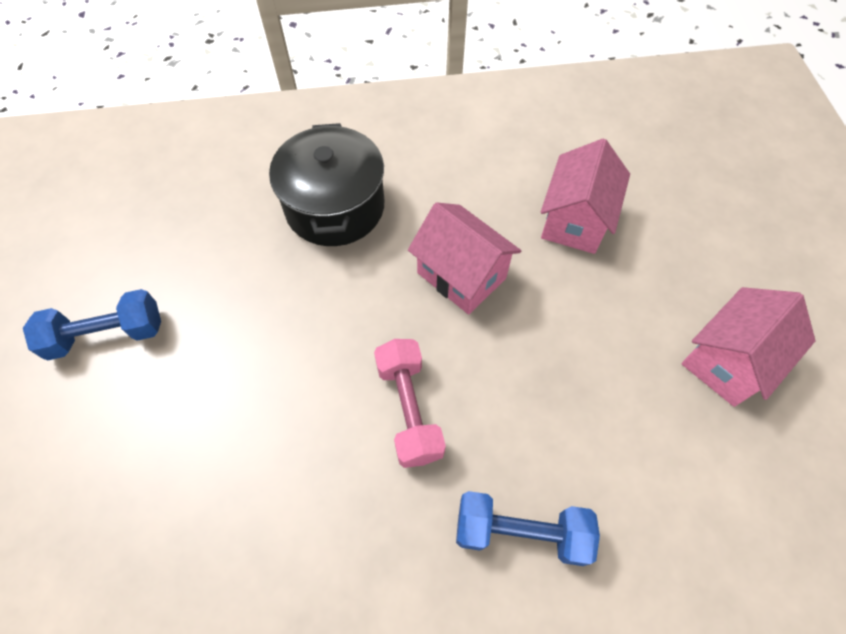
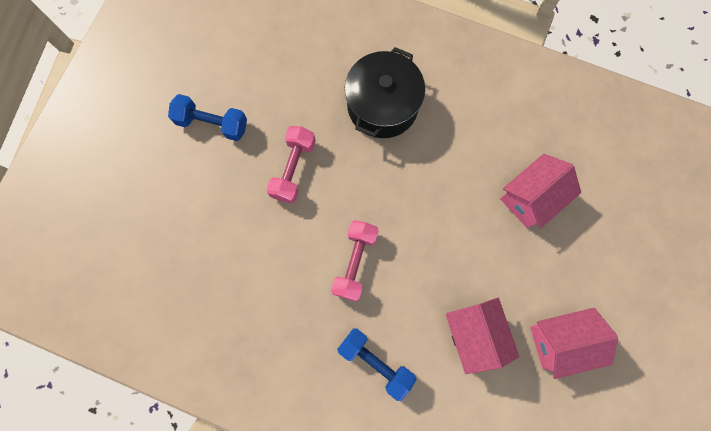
camera: 30 degrees right, 15 degrees up
(256, 335) = (293, 169): none -> pink dumbbell
(461, 275) = (433, 197): pink house -> pink house (474, 334)

